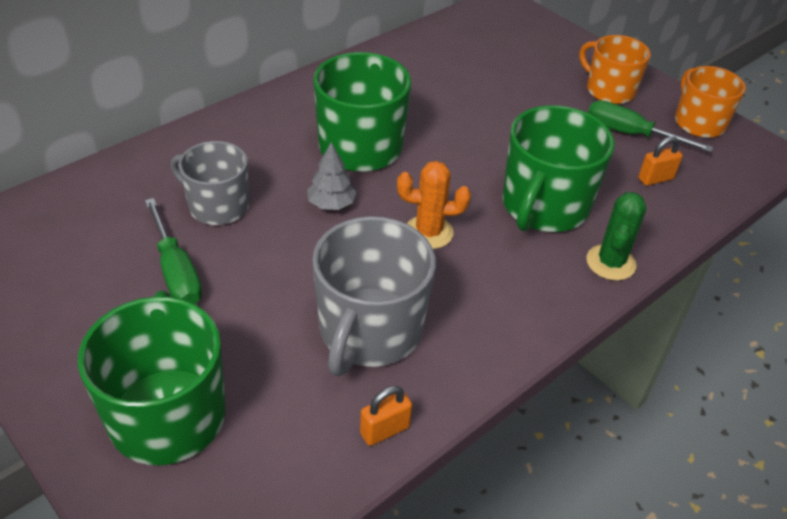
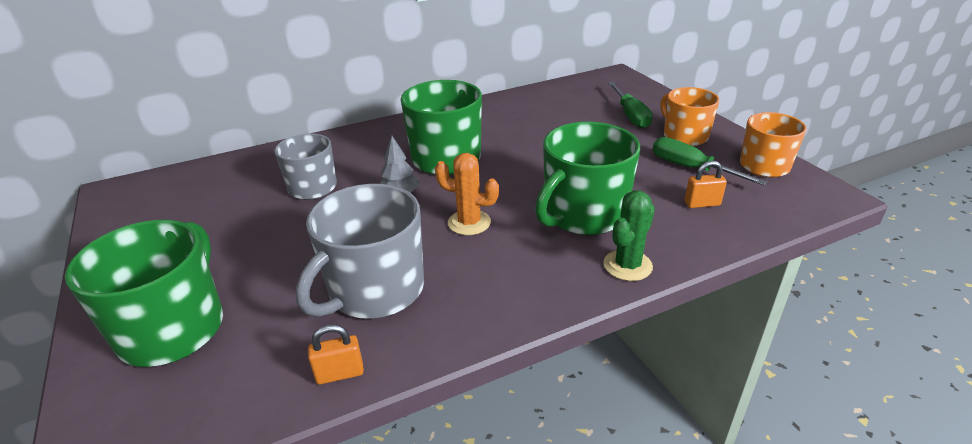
camera: 20 degrees right, 10 degrees down
(176, 271) = (251, 227): green screwdriver -> green screwdriver (630, 115)

